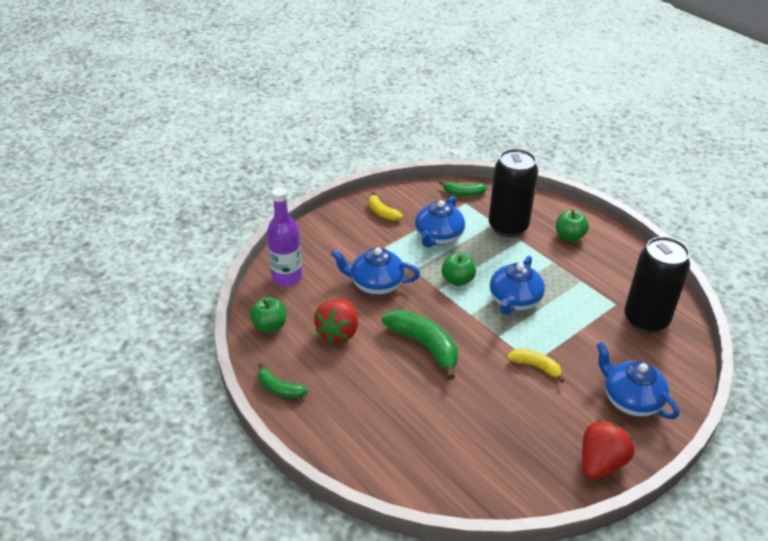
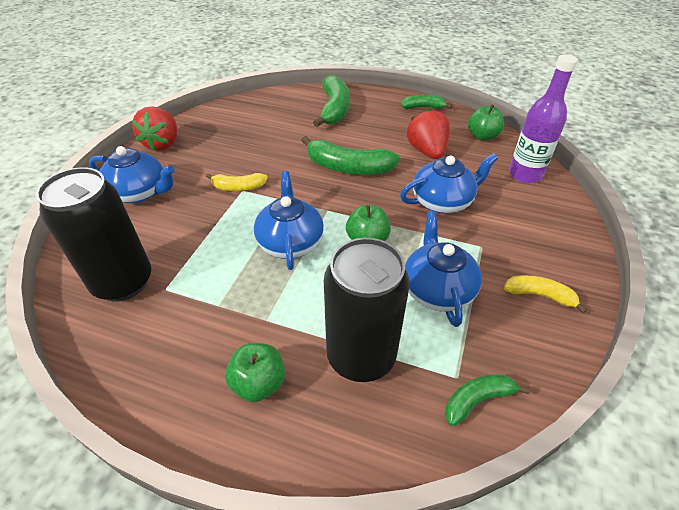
camera: 150 degrees right, 5 degrees up
(378, 432) = (334, 109): none -> green banana

